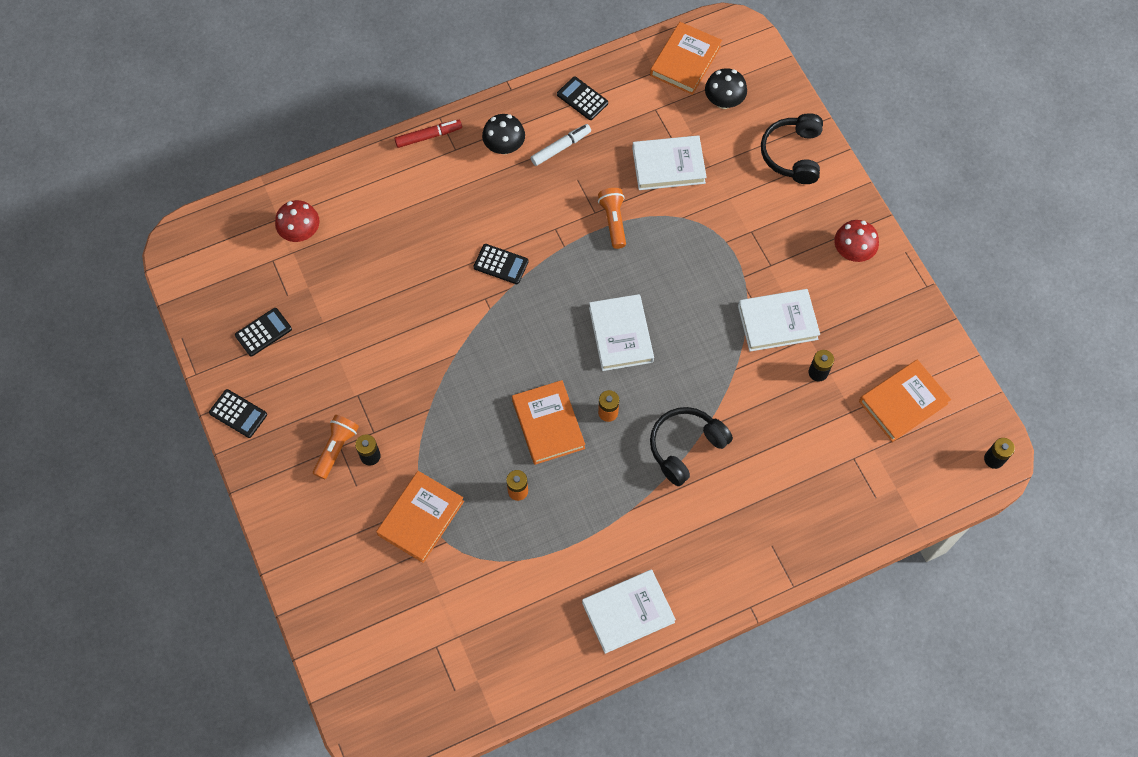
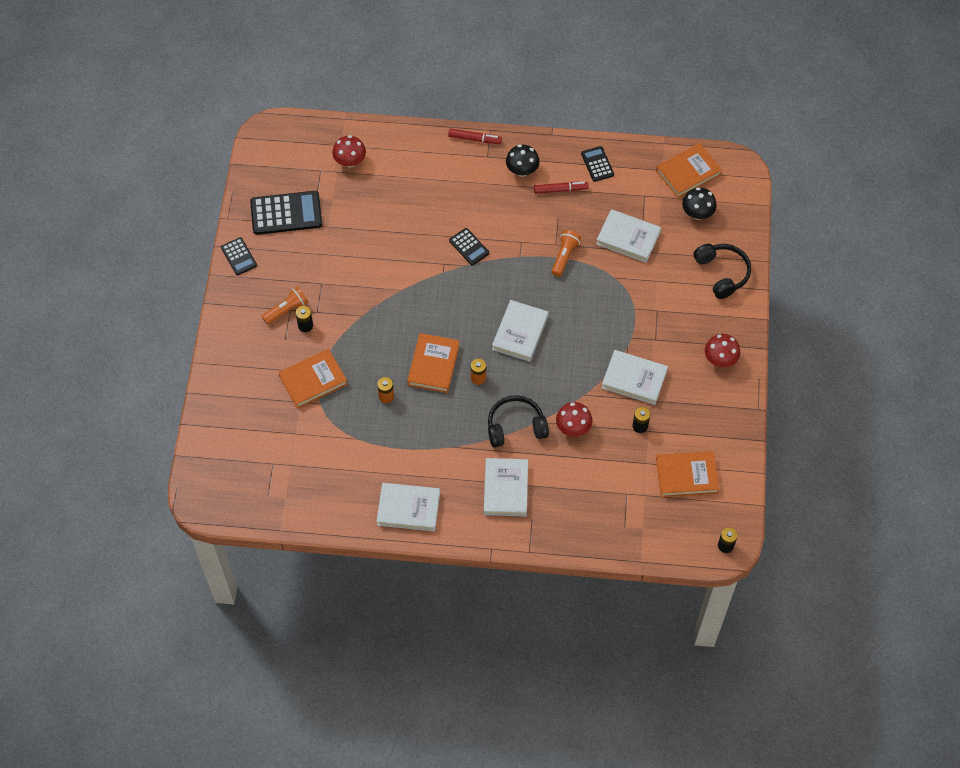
camera: 30 degrees right, 5 degrees down
(263, 332) = (286, 213): black calculator -> black calculator, size x1.82
(561, 147) = (560, 190): white marker -> red marker
(721, 527) = (505, 489): none -> white book
(748, 413) = (573, 427): none -> red mushroom
(792, 154) = (722, 273): black headphones -> black headphones turned 120 degrees clockwise

